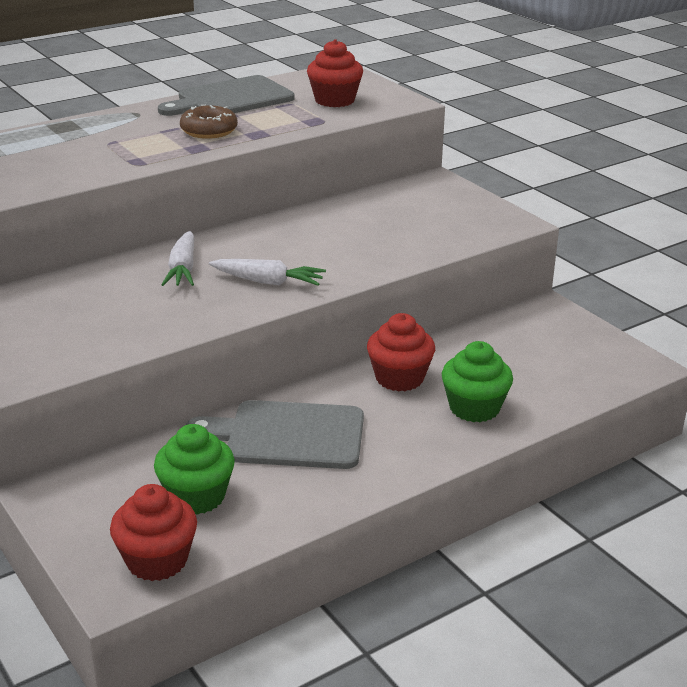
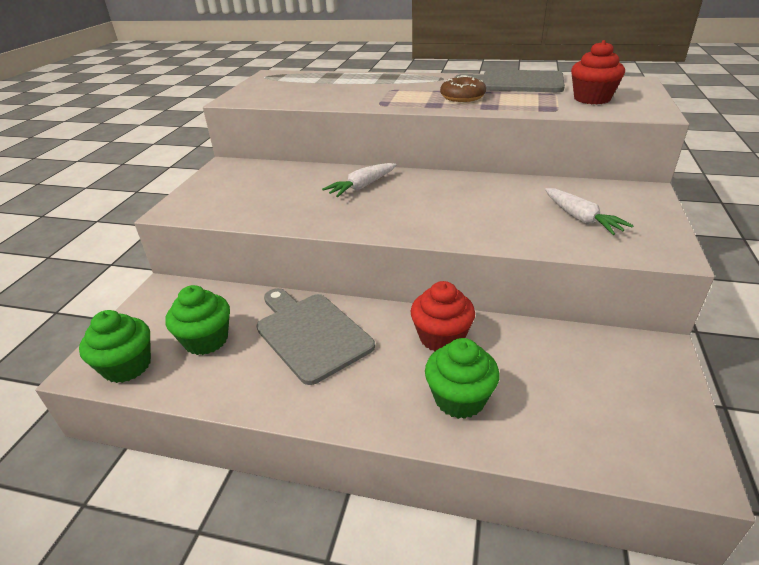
camera: 50 degrees right, 5 degrees up
(157, 560) = (127, 366): red cupcake -> green cupcake
(268, 282) = (393, 215): white carrot -> white carrot (581, 219)

